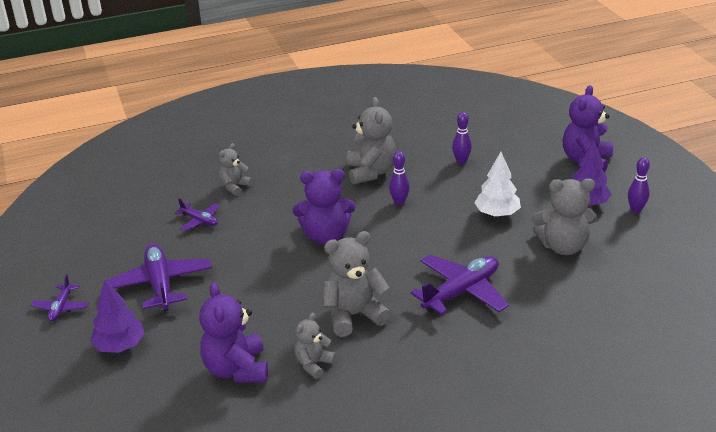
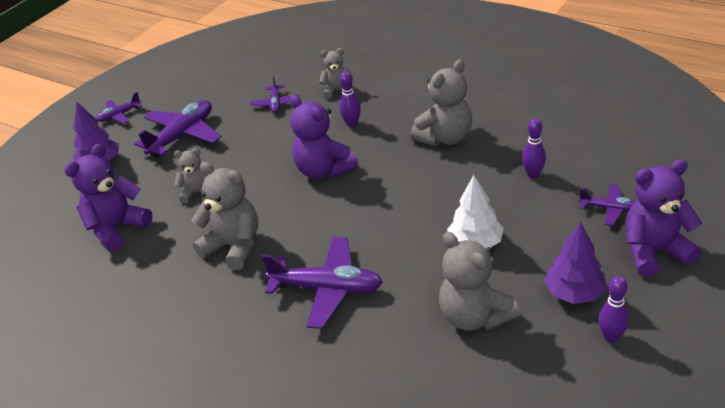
camera: 55 degrees right, 5 degrees up
(313, 364) = (154, 262): grey teddy bear -> grey teddy bear (197, 193)
(399, 202) = (419, 178): purple bowling pin -> purple bowling pin (352, 124)
(531, 154) = (609, 209): none -> purple plane

